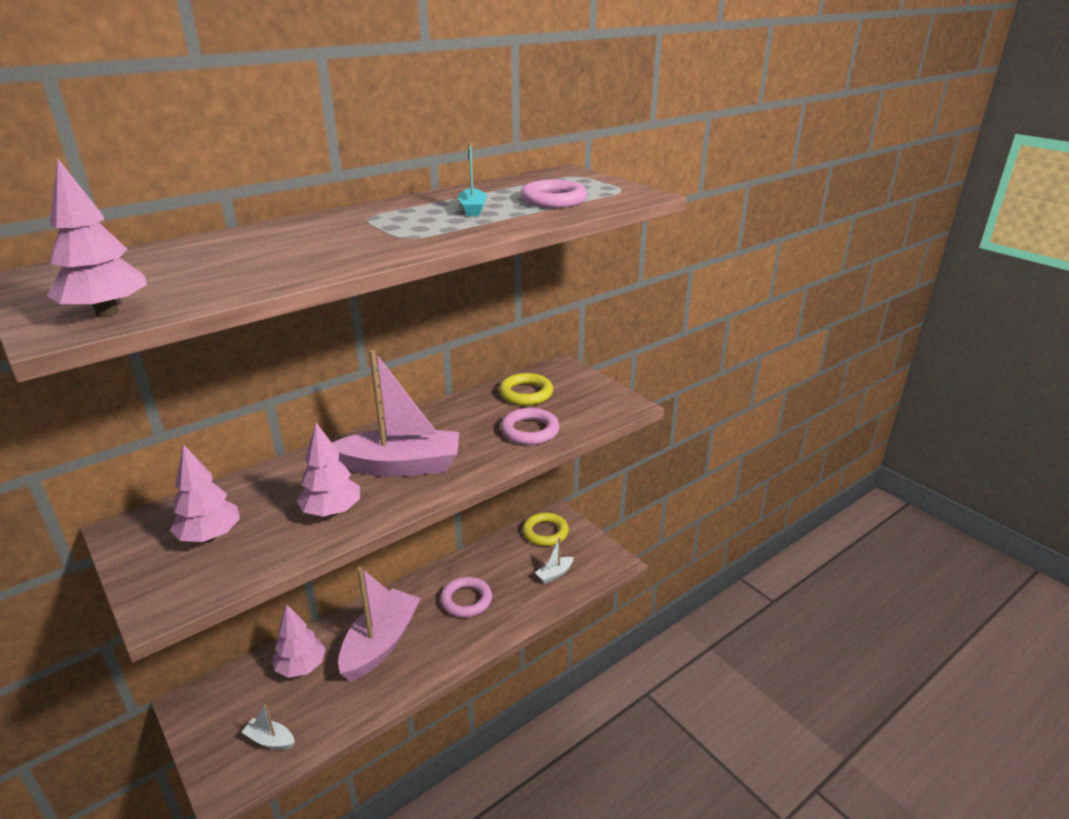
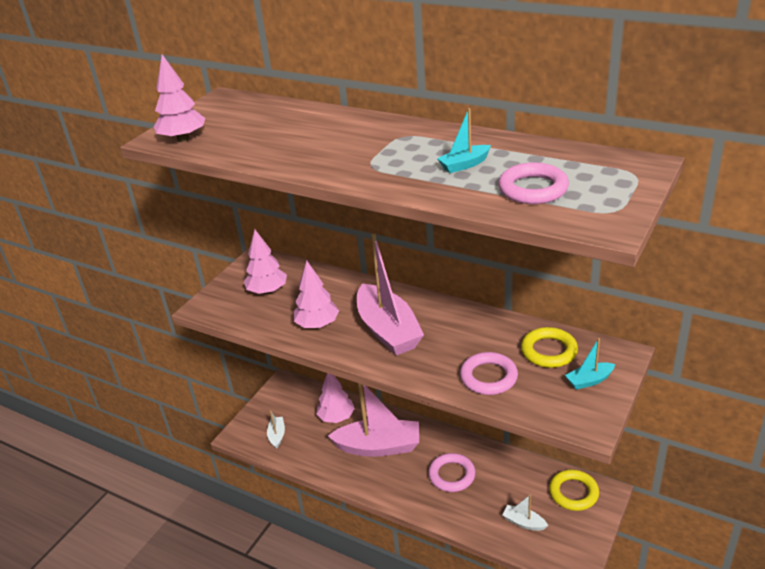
camera: 70 degrees right, 5 degrees up
(578, 388) = (589, 380): none -> turquoise boat

